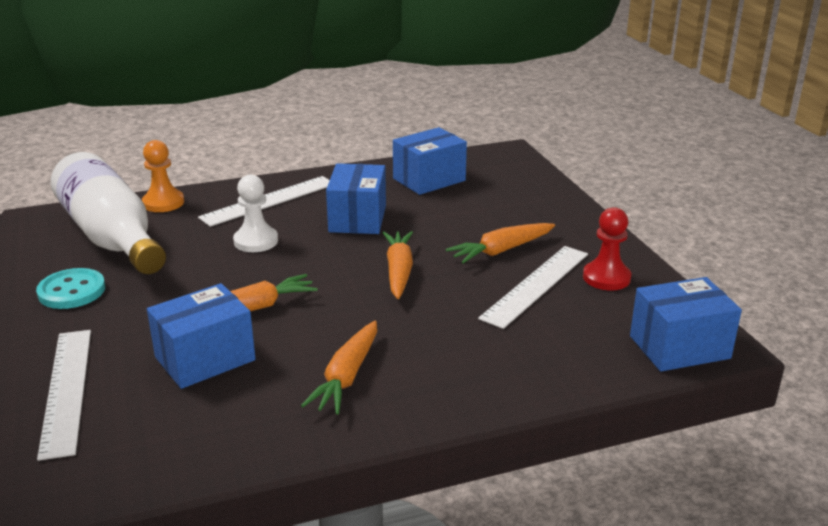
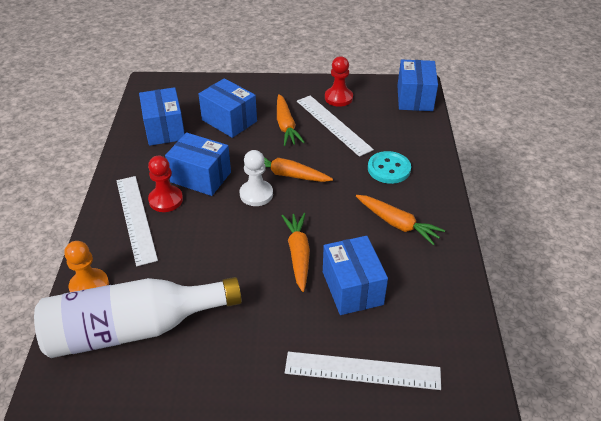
camera: 70 degrees left, 15 degrees up
(72, 291) = (217, 363): turquoise button -> turquoise button (389, 169)
(256, 241) = (201, 237): white pawn -> white pawn (256, 194)
(307, 209) = (166, 200): none -> red pawn
(478, 212) = (229, 120): none -> blue box

